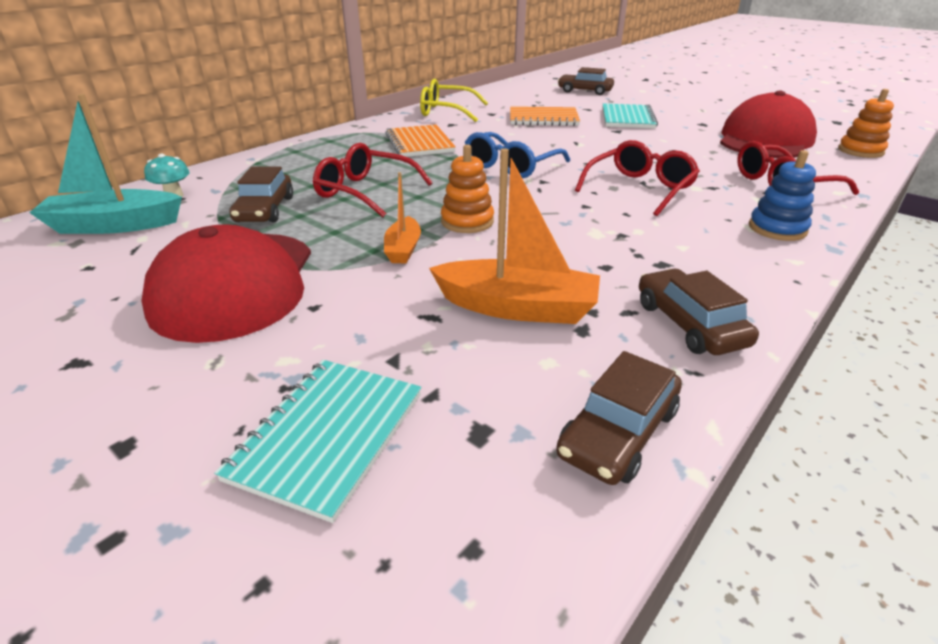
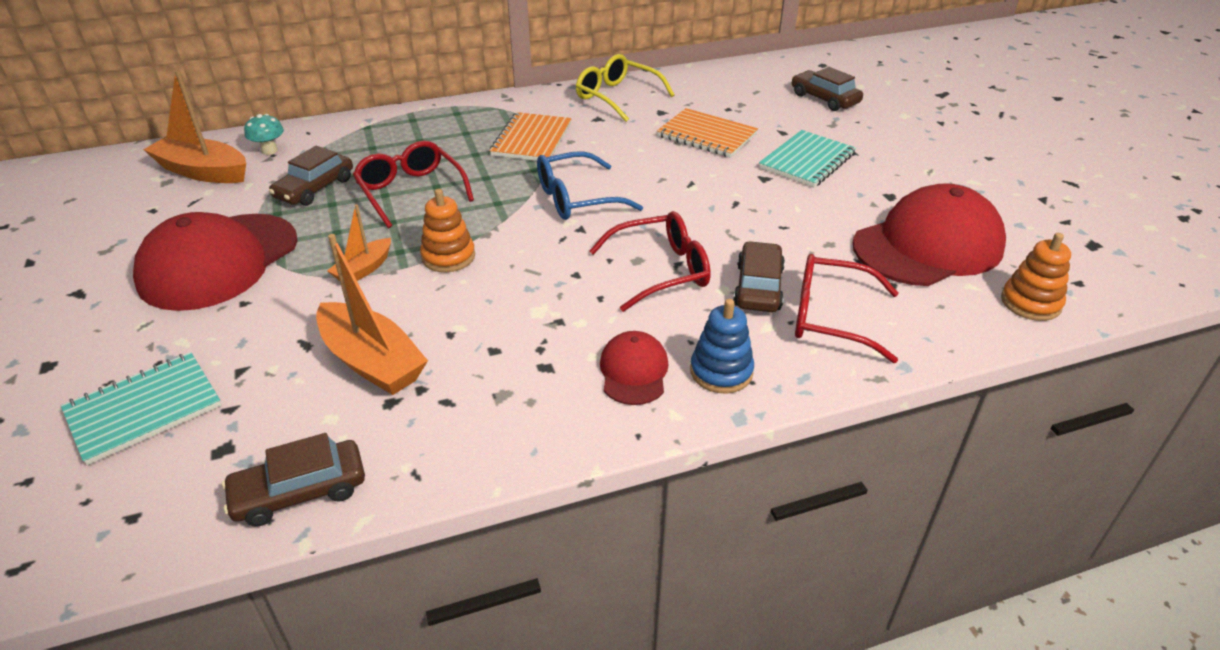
camera: 30 degrees right, 5 degrees up
(114, 225) = (203, 172): turquoise boat -> orange boat
(689, 324) = (476, 434): brown car -> brown car (758, 287)
(725, 246) = (634, 371): none -> red cap

